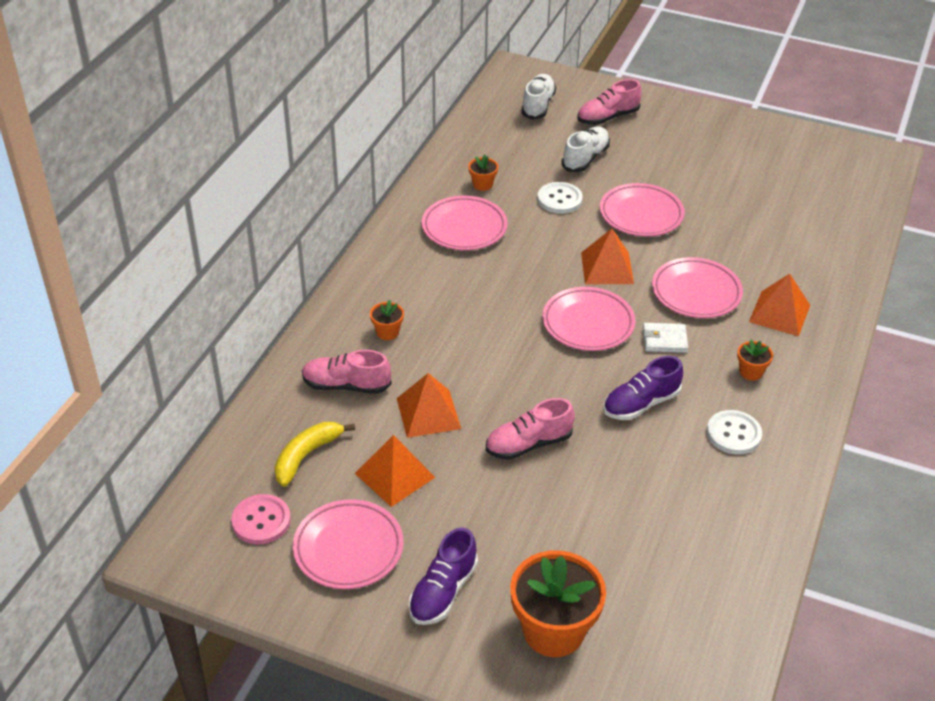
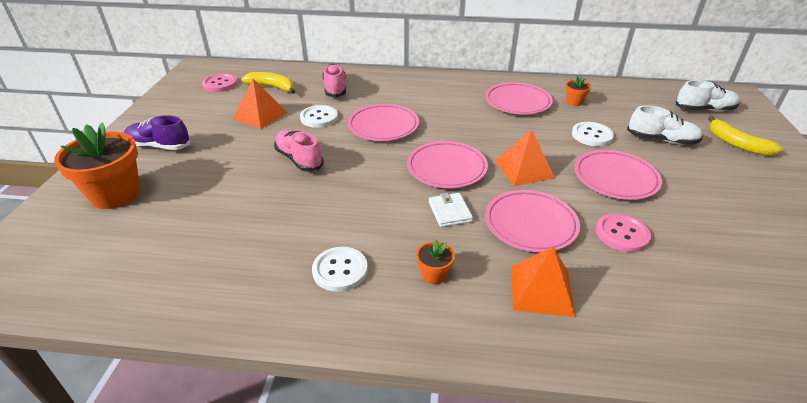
camera: 75 degrees right, 5 degrees down
(348, 548) = (198, 111): pink plate -> pink plate (383, 126)
(387, 332) = (390, 93): orange flower pot -> none
(428, 413) = (319, 118): orange pyramid -> white button
(607, 117) = (736, 144): pink shoe -> yellow banana
(641, 404) = (361, 207): purple shoe -> none
(721, 243) = (622, 234): none -> pink button

